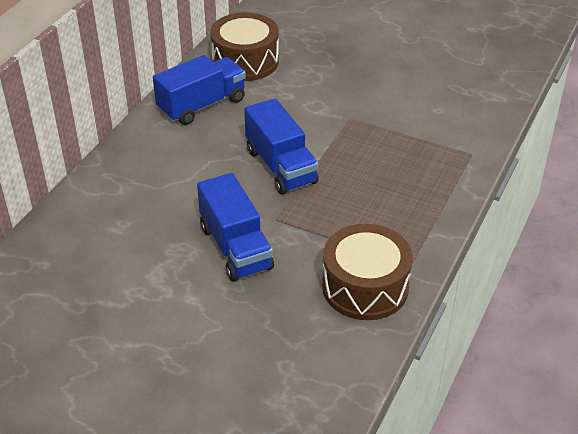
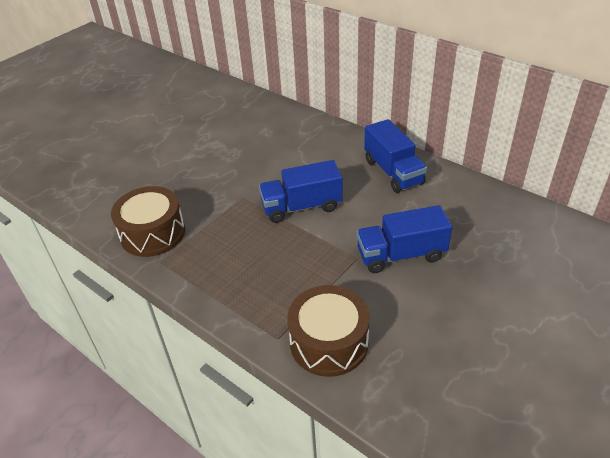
camera: 105 degrees right, 0 degrees up
(235, 247) = (223, 177): blue truck -> blue truck (401, 255)
(245, 61) = (458, 201): brown drum -> brown drum (329, 342)

